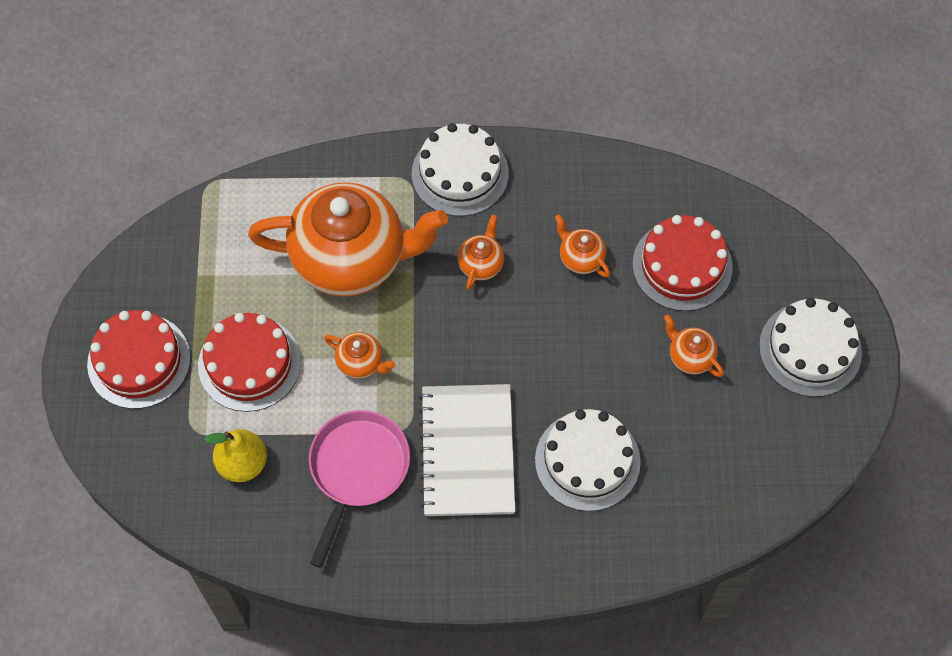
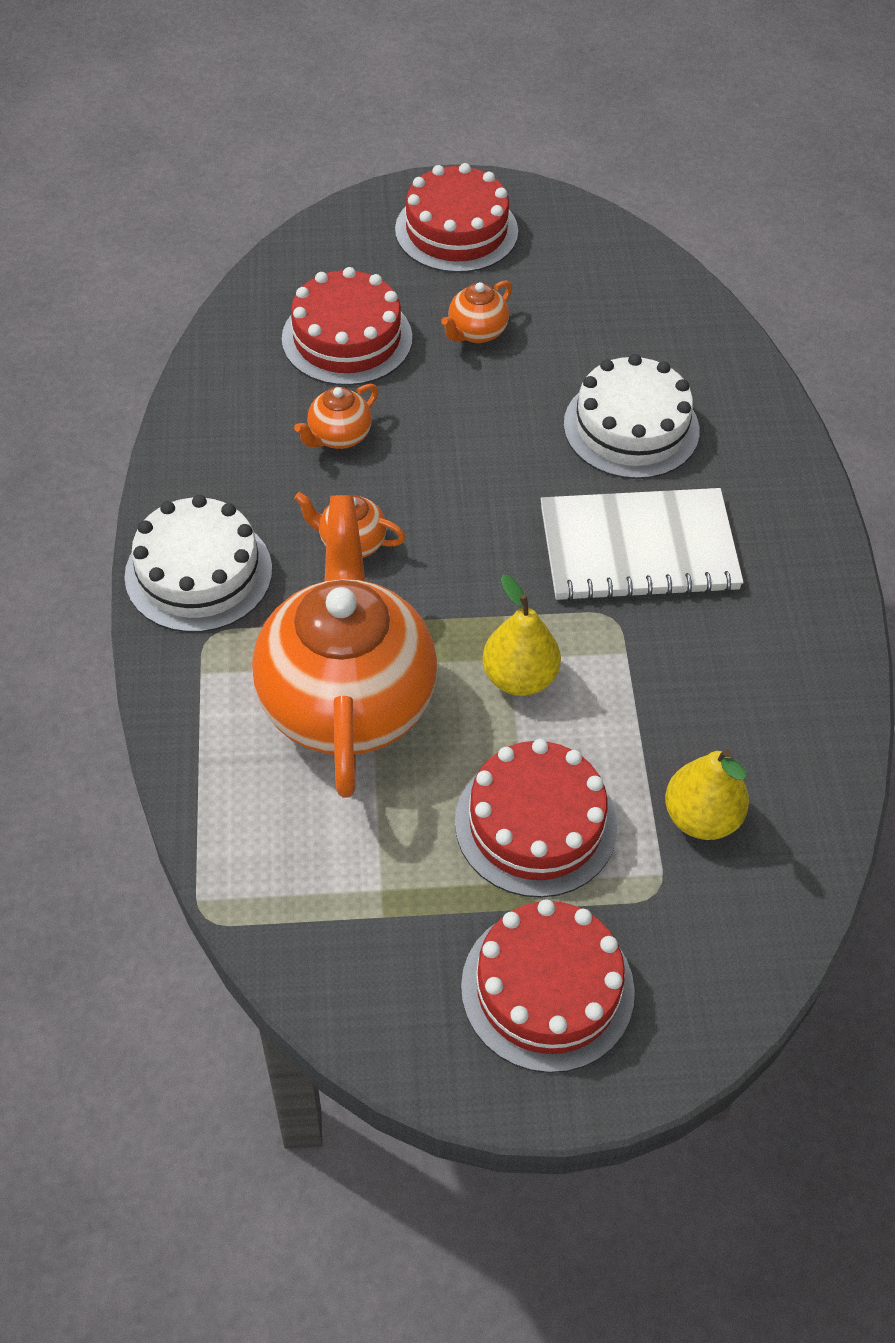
camera: 95 degrees left, 10 degrees down
(357, 470) = (686, 671): pink pan -> none
(361, 363) = (519, 677): orange teapot -> yellow pear
(810, 349) = (456, 230): white cake -> red cake

